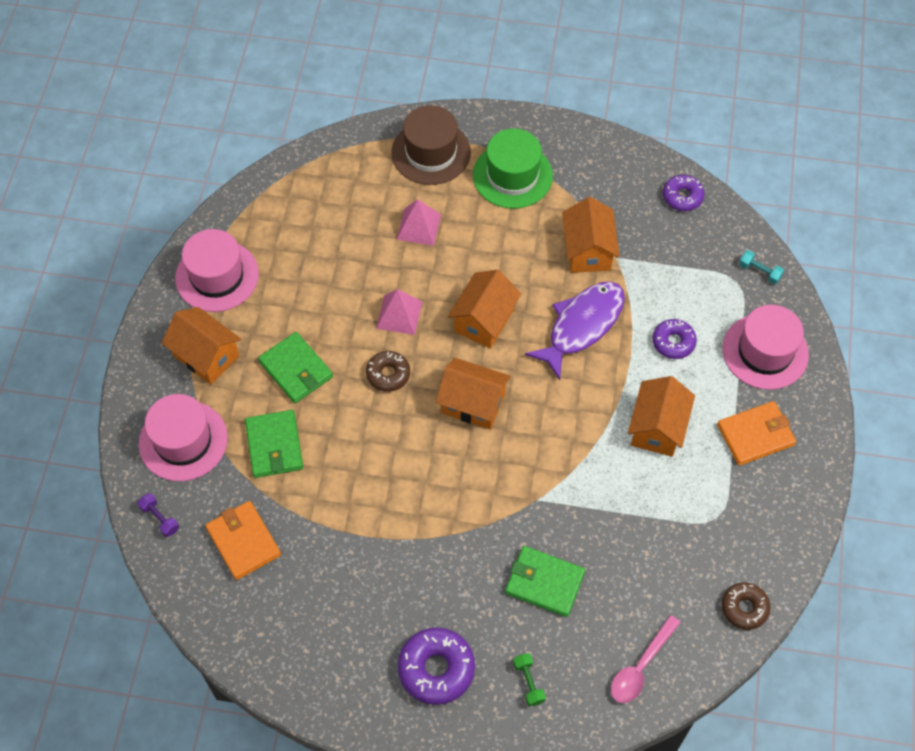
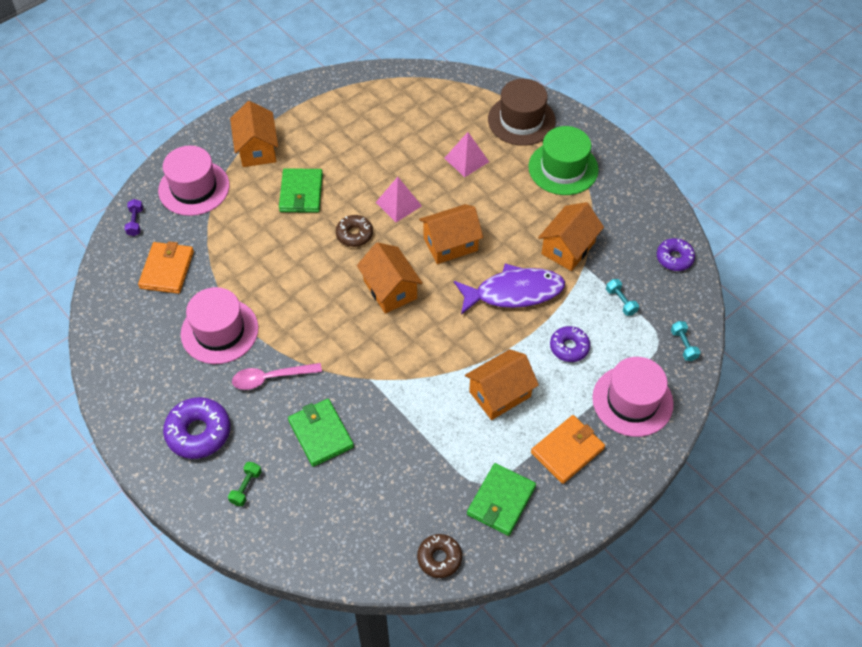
camera: 40 degrees right, 5 degrees down
(217, 276) = (311, 108): pink hat -> pink hat (219, 331)
(274, 446) = (242, 228): green wallet -> green wallet (501, 501)
(640, 667) = (327, 537): pink spoon -> pink spoon (270, 378)
(676, 269) = (621, 301): none -> turquoise dumbbell
(755, 435) = (567, 450): orange wallet -> orange wallet turned 60 degrees counterclockwise

